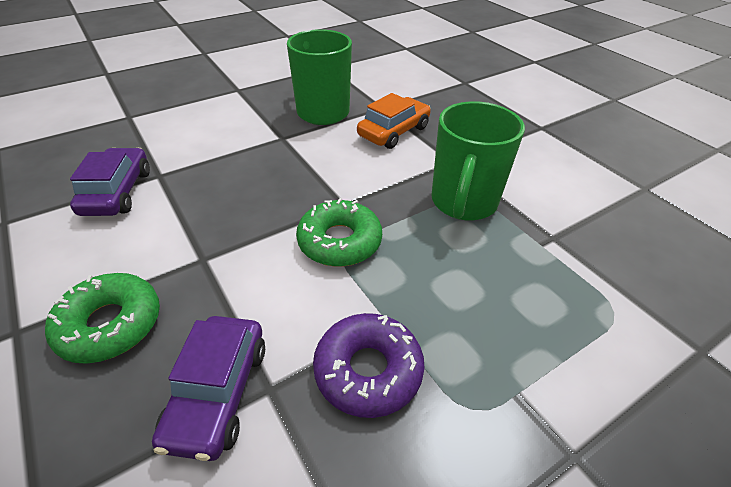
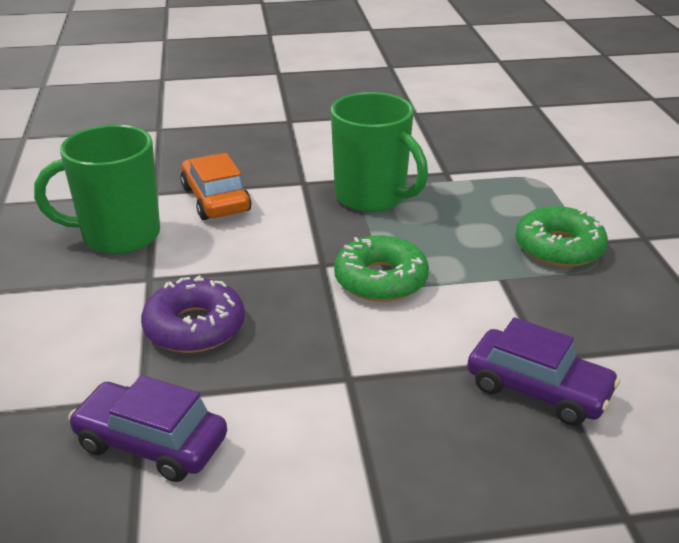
camera: 65 degrees left, 10 degrees down
(110, 324) = (417, 459): green donut -> green donut (559, 247)
(368, 370) = (546, 302): purple donut -> purple donut (194, 327)

